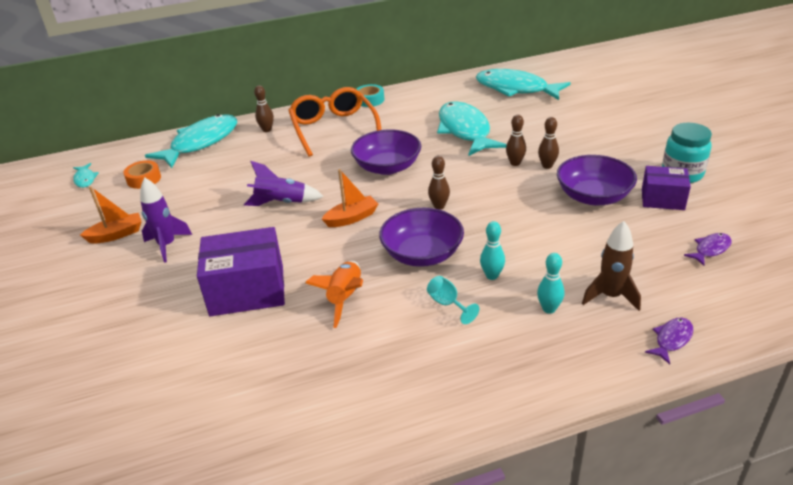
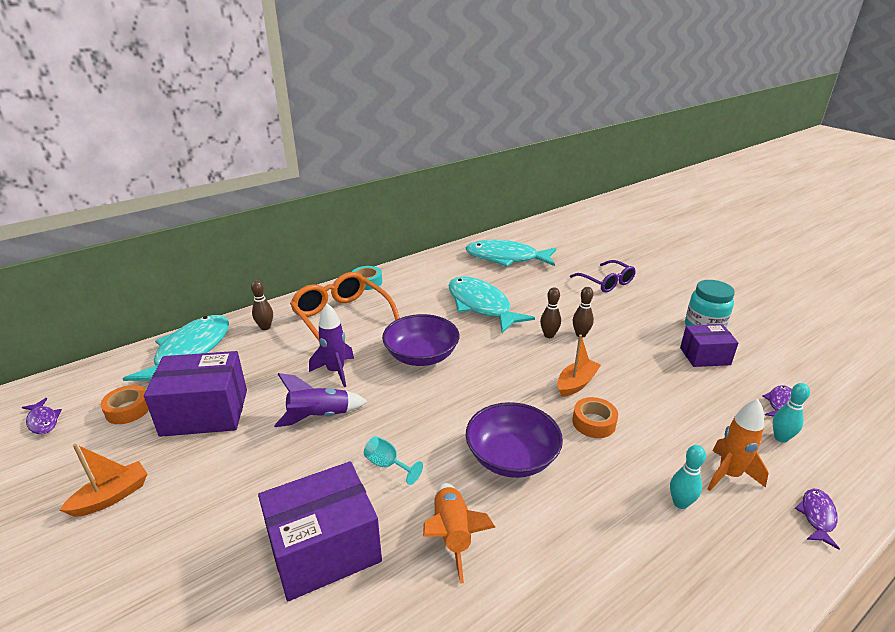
camera: 20 degrees left, 5 degrees down
(85, 179) = (43, 421): turquoise fish -> purple fish
(167, 245) = (190, 501): purple rocket -> purple rocket (336, 371)
(197, 188) = (205, 412): none -> purple box
(352, 218) = (411, 424): orange boat -> orange boat (576, 383)
(439, 206) = (499, 395): brown bowling pin -> none
(447, 304) = (573, 519): turquoise goblet -> turquoise goblet (387, 465)
(492, 276) = (599, 472): turquoise bowling pin -> turquoise bowling pin (780, 438)
(511, 239) = (594, 422): none -> orange tape
(593, 196) = (642, 362): purple bowl -> none
(606, 121) = (606, 282): none -> purple glasses
(610, 296) = (728, 475): brown rocket -> orange rocket

